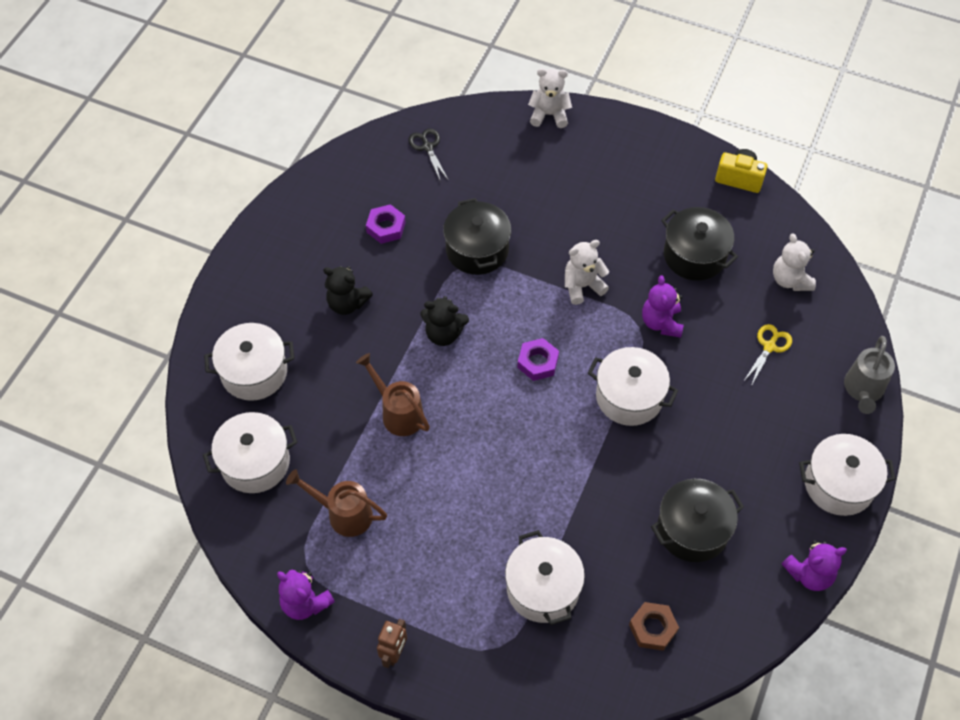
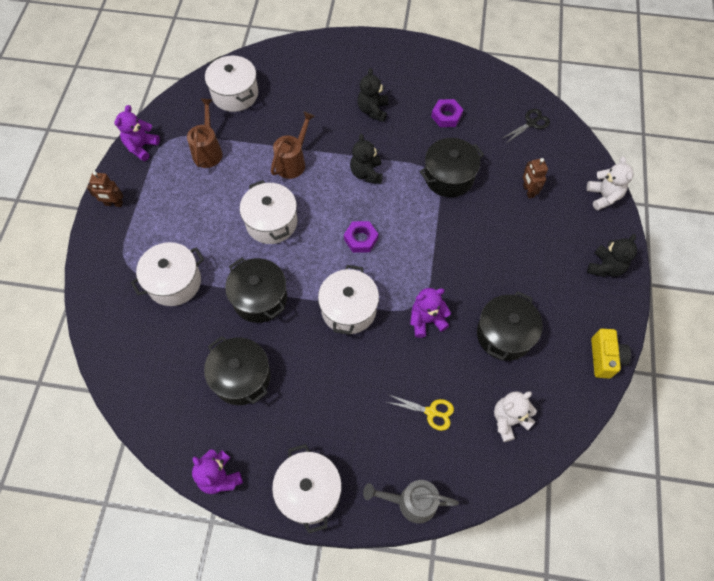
camera: 75 degrees right, 5 degrees up
(254, 372) = (301, 75): white pot -> white pot (271, 222)
(521, 179) = (528, 191): none -> brown robot
(582, 286) = (441, 255): white teddy bear -> none
(591, 490) = (260, 298): none -> black pot
(636, 143) = (605, 267): none -> black teddy bear
(652, 628) = (154, 363): brown nut -> none

